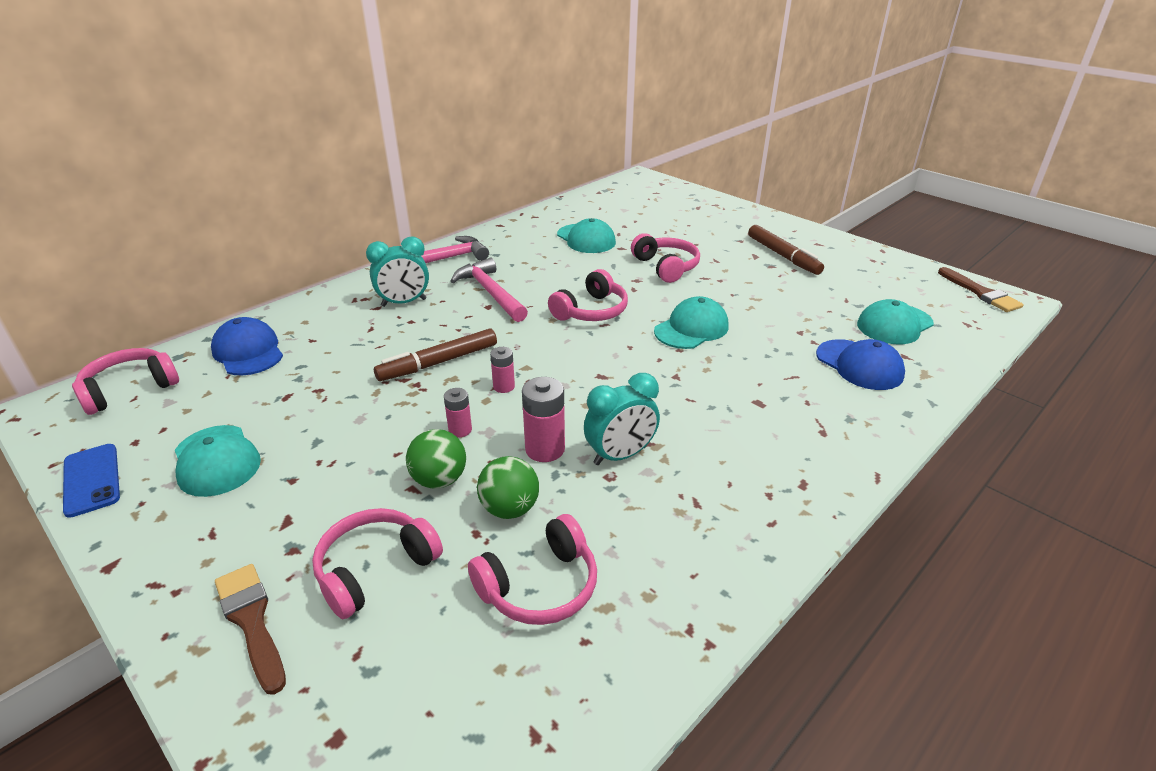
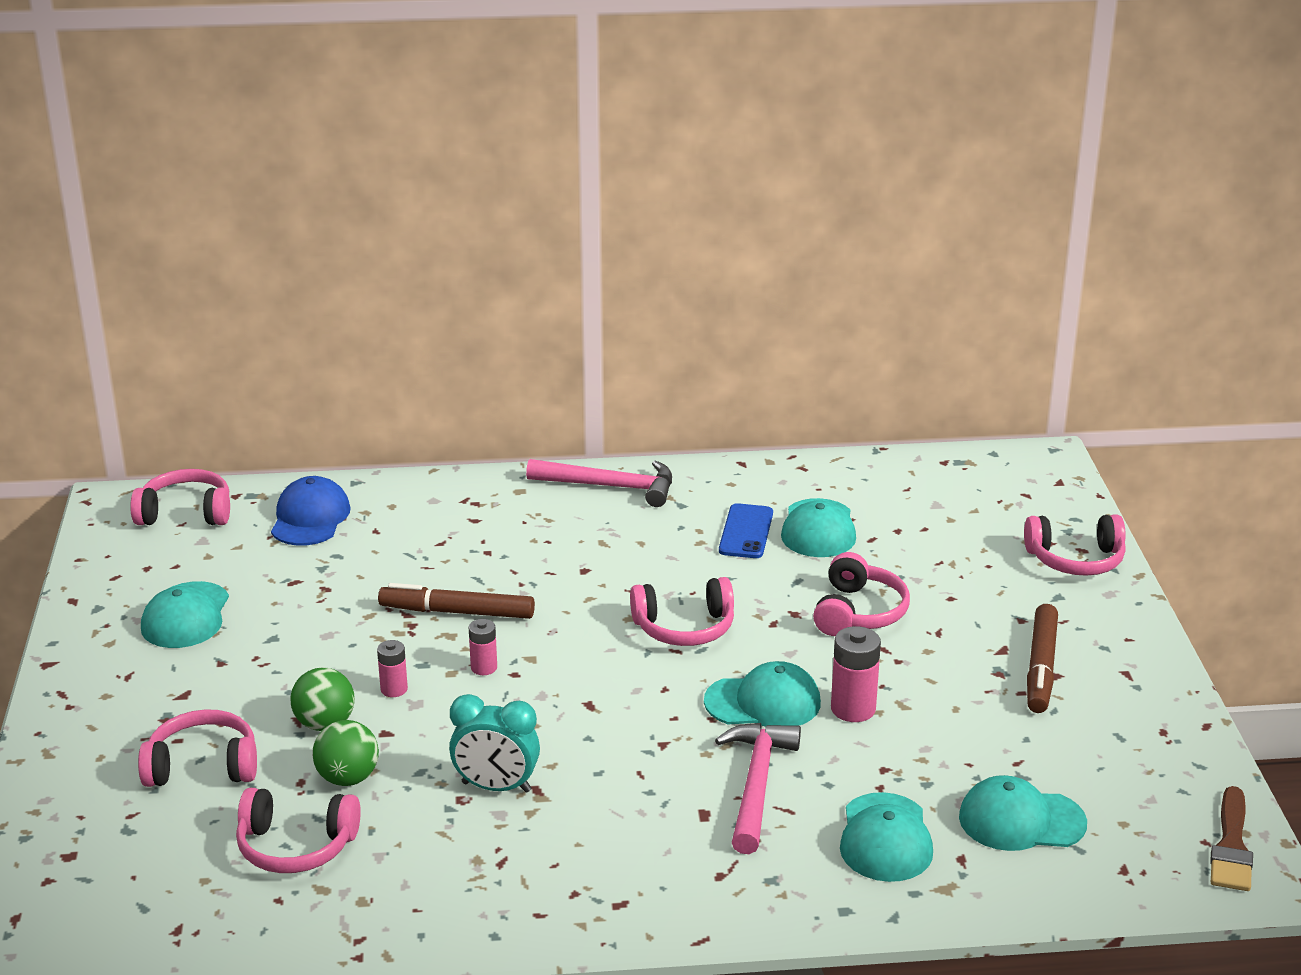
camera: 40 degrees right, 5 degrees down
(91, 480) = (92, 587): blue phone -> blue phone (746, 532)
(251, 621) = (93, 754): brown brush -> none
(404, 302) = (507, 526): turquoise clock -> none
(490, 292) = (609, 554): pink hammer -> pink hammer (757, 784)
(545, 449) = (440, 745): pink battery -> pink battery (853, 709)
(720, 209) = (1075, 559): none -> pink headphones
(859, 365) = (885, 838): blue cap -> turquoise cap

